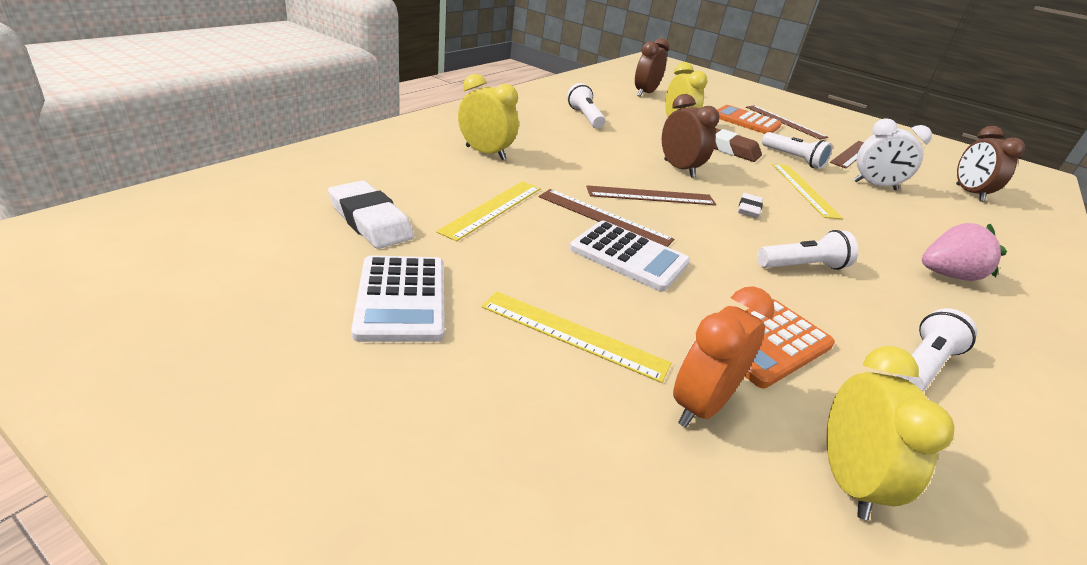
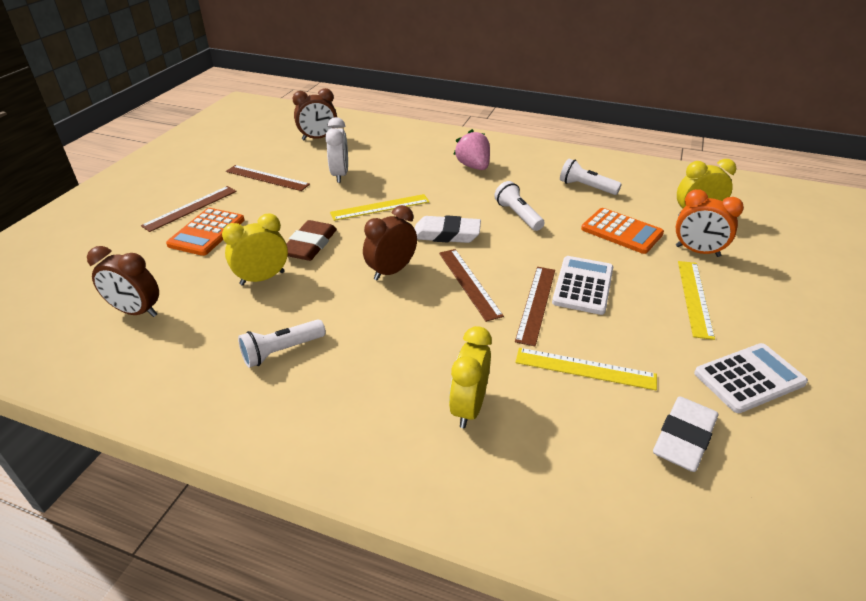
camera: 100 degrees left, 5 degrees up
(749, 209) = (446, 234): white eraser -> white eraser, size x1.72
(793, 159) = (307, 208): white flashlight -> none

